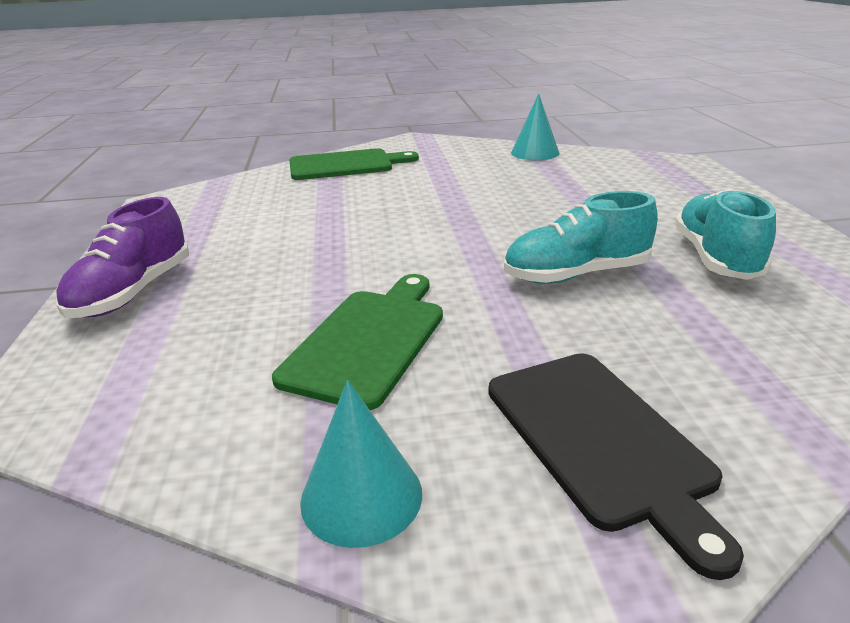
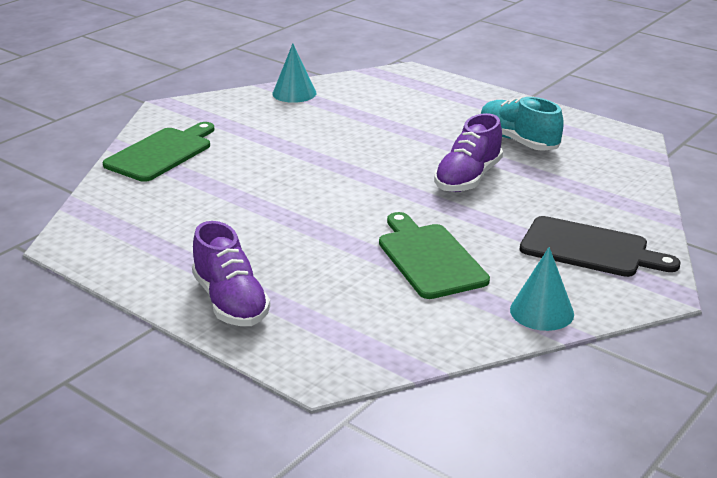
camera: 45 degrees left, 0 degrees up
(576, 274) = (468, 178): turquoise shoe -> purple shoe

